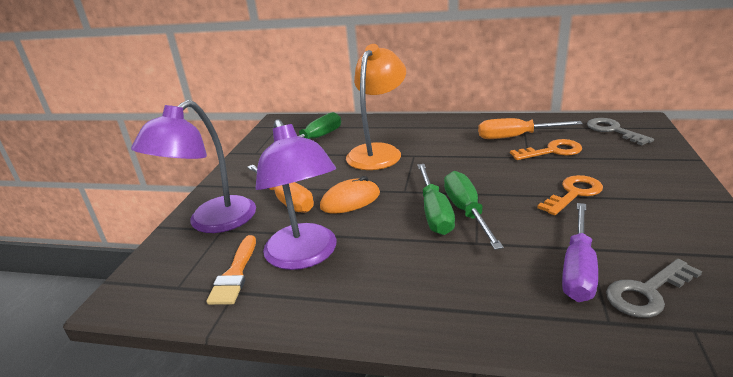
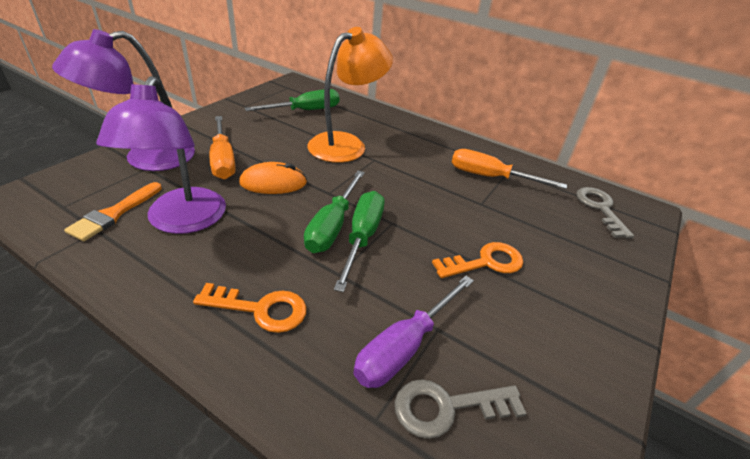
camera: 15 degrees right, 10 degrees up
(552, 151) = (511, 207): orange key -> orange key (260, 309)

